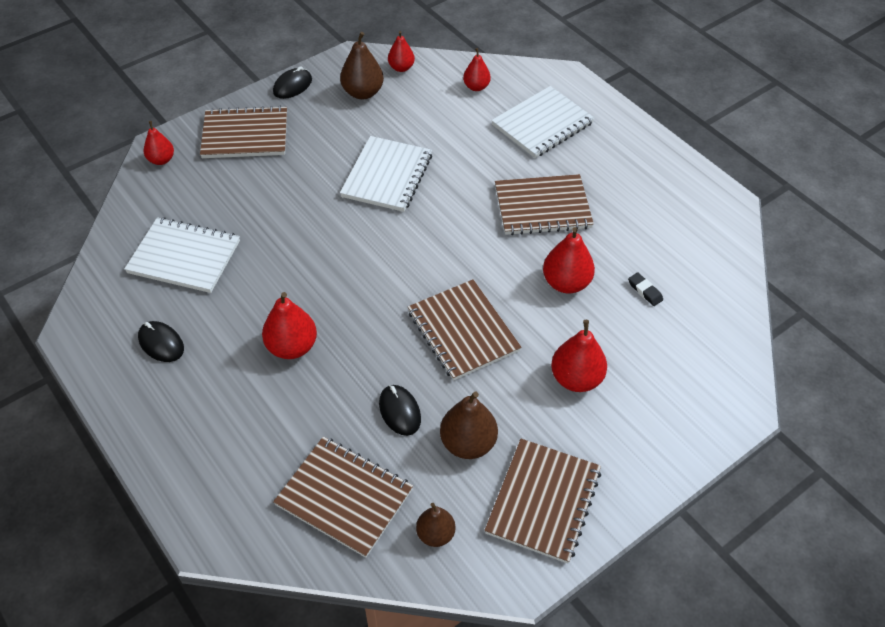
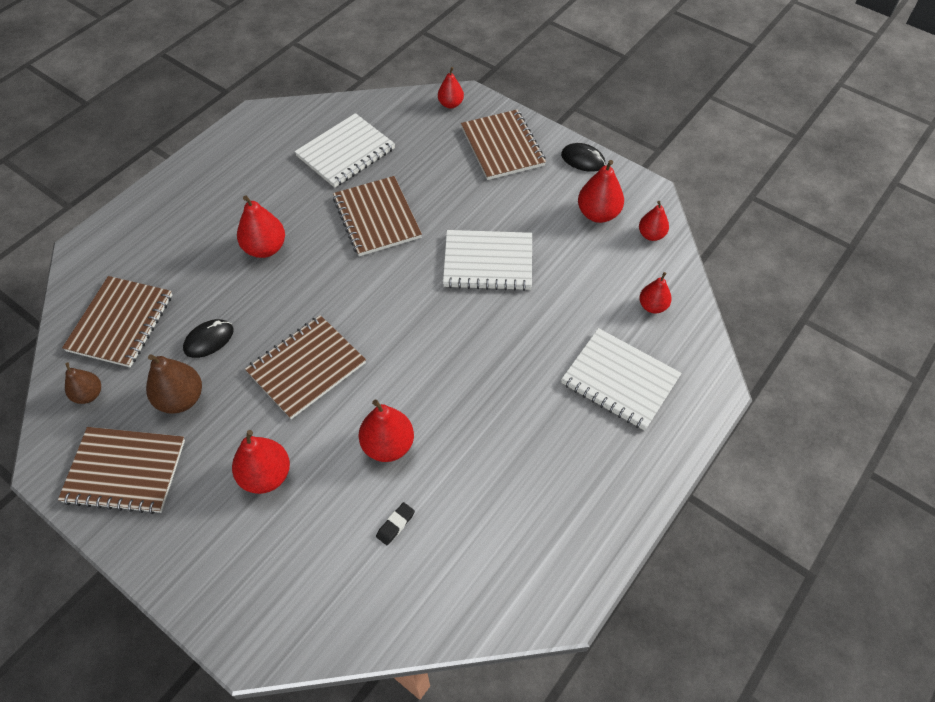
camera: 75 degrees right, 5 degrees up
(161, 343) = (254, 167): black mouse -> none
(184, 257) = (346, 152): white notebook -> white notebook turned 45 degrees clockwise
(363, 93) = (598, 214): brown pear -> red pear
(542, 207) = (489, 404): brown notebook -> brown notebook (377, 218)

